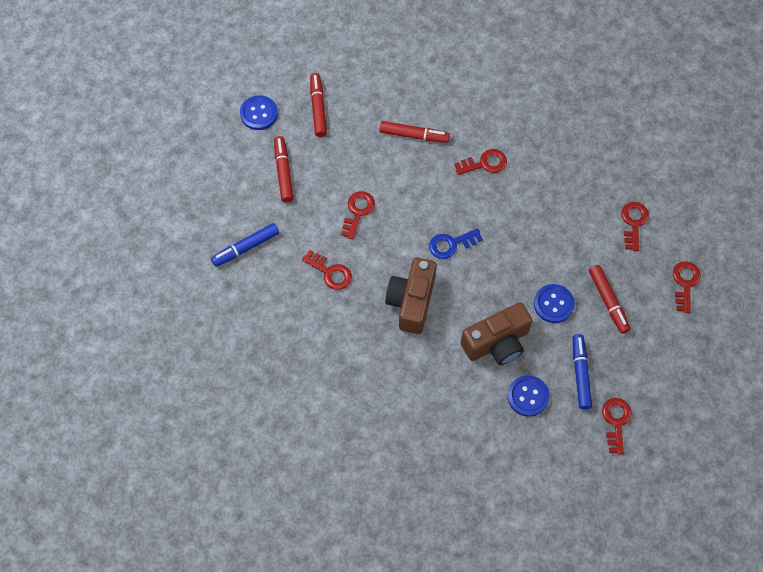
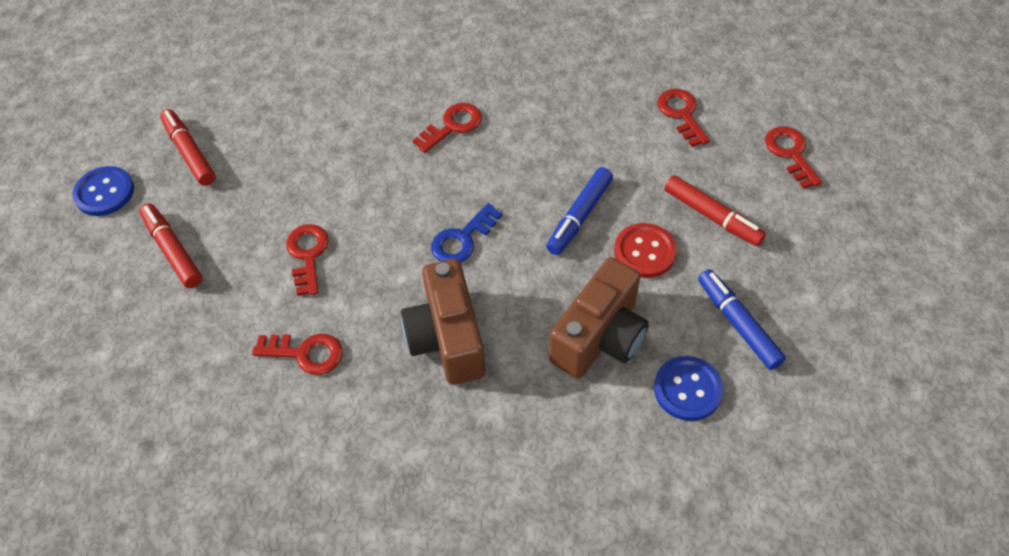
camera: 25 degrees left, 10 degrees down
(245, 248) = (156, 377): blue marker -> blue marker (579, 216)
(414, 135) = (340, 132): red marker -> none
(553, 304) = (644, 252): blue button -> red button
(616, 421) = (827, 364): red key -> none

